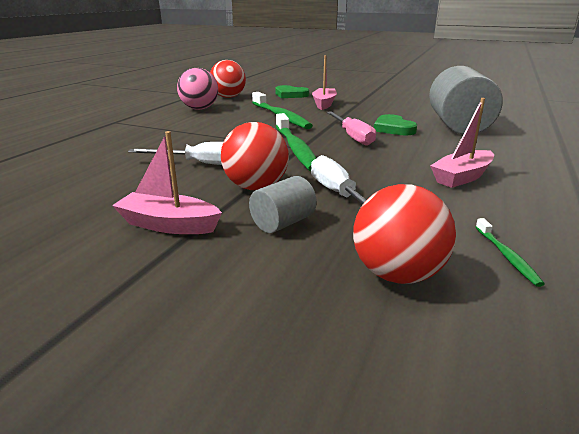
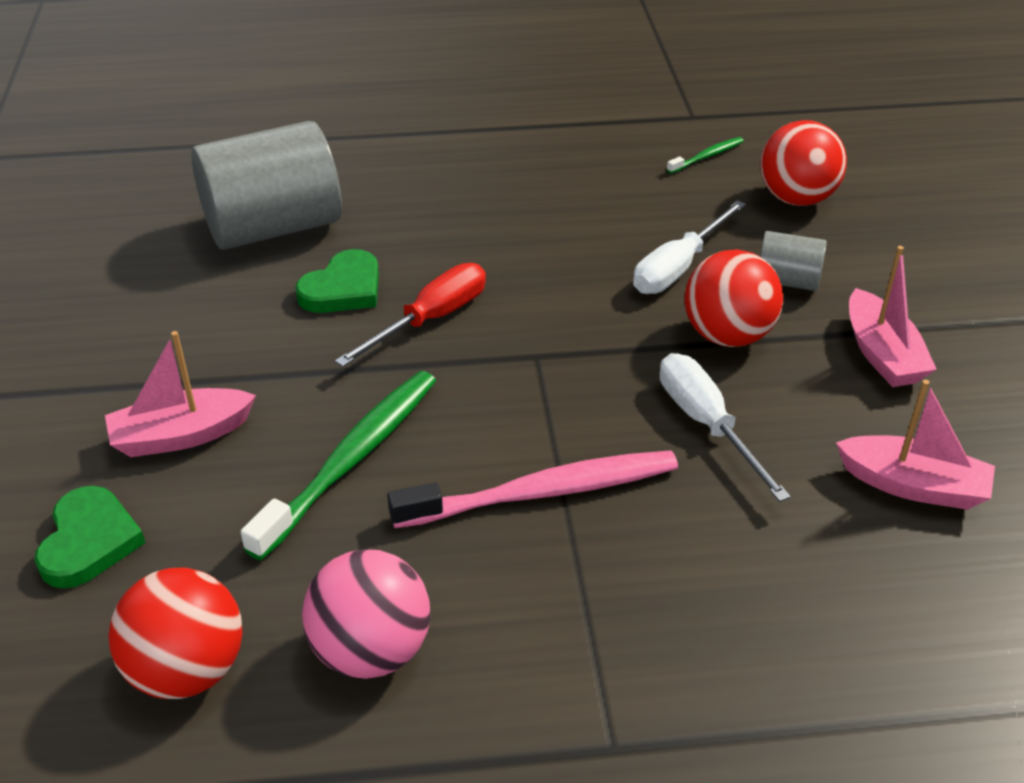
camera: 120 degrees left, 15 degrees up
(220, 133) = (541, 493): none -> pink toothbrush
(295, 148) = (546, 359): green toothbrush -> none
(352, 137) = (430, 320): pink screwdriver -> red screwdriver
(462, 177) = (534, 196): pink boat -> pink boat (913, 485)

